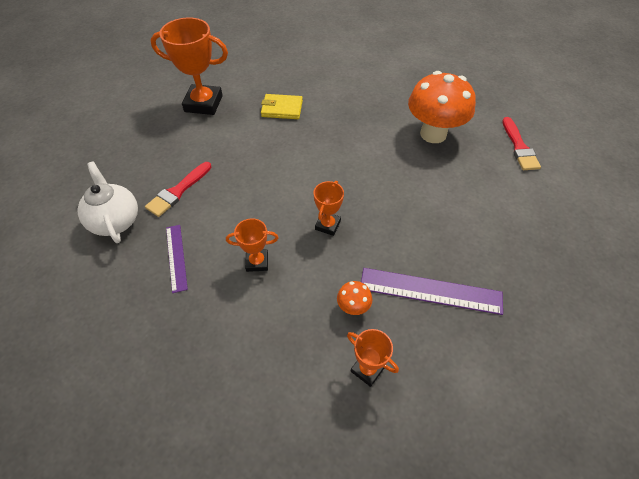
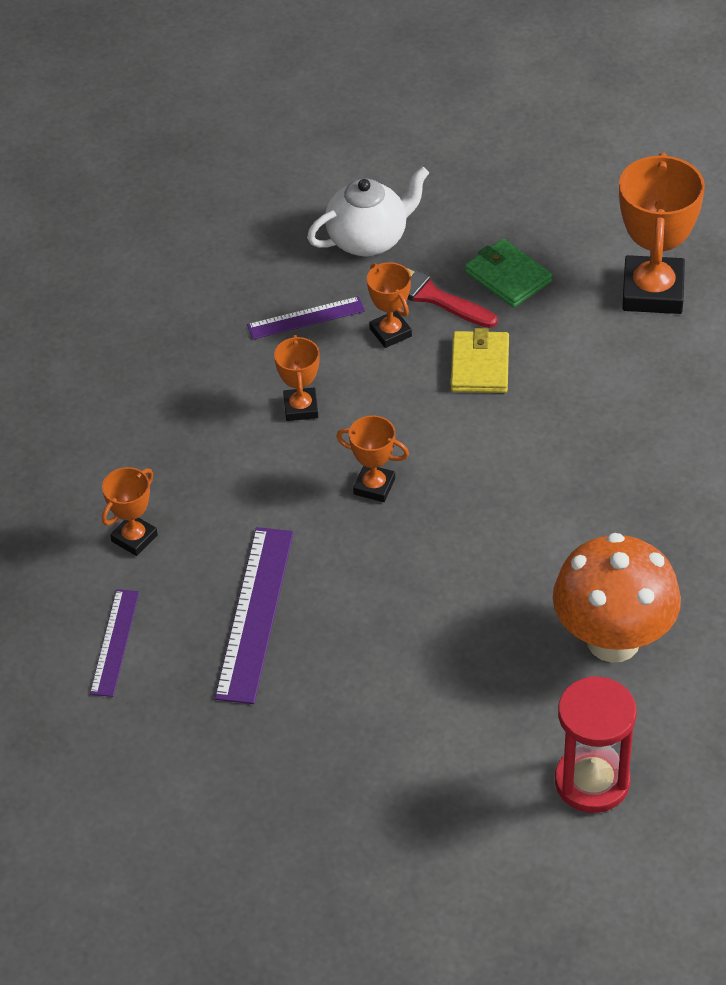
camera: 90 degrees right, 5 degrees down
(173, 157) = (508, 277): none -> green wallet
(202, 212) = (390, 332): none -> orange trophy
(282, 109) = (655, 405): yellow wallet -> yellow wallet (480, 366)
(353, 307) = (226, 521): orange mushroom -> none
(464, 381) = (115, 642): none -> purple ruler
(519, 147) = (592, 782): red brush -> red hourglass

